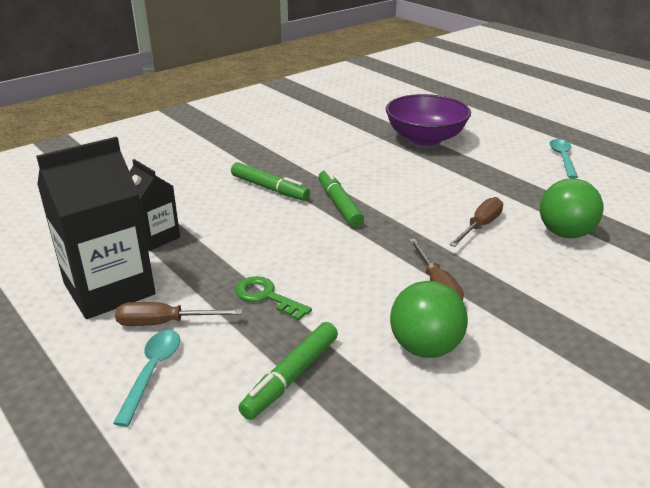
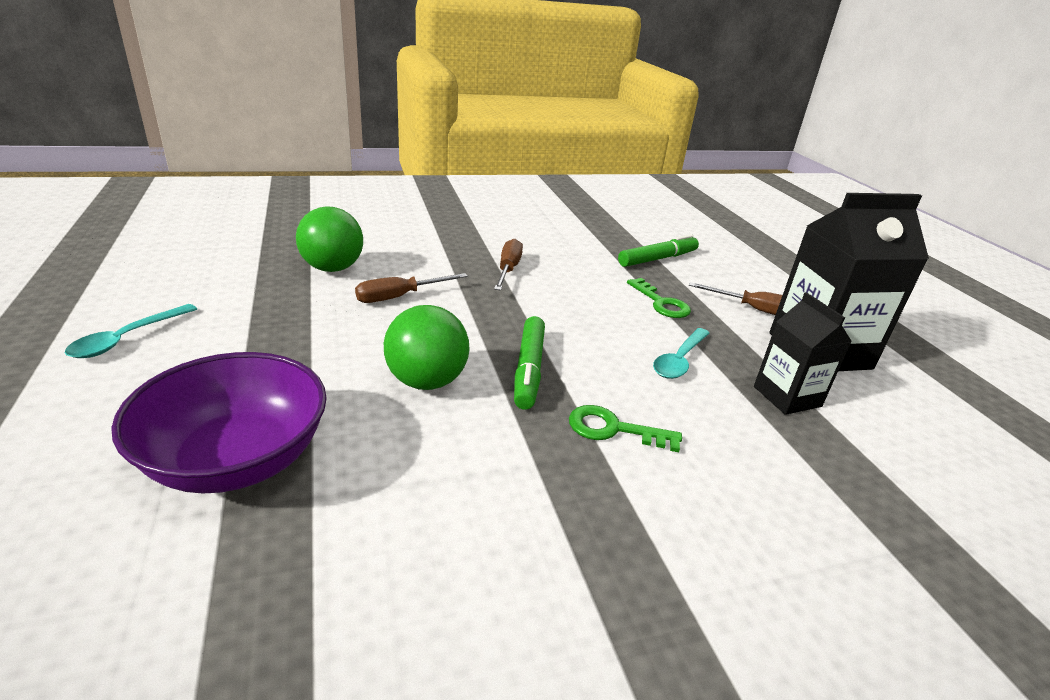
camera: 160 degrees left, 0 degrees up
(152, 371) = (757, 285): turquoise spoon -> turquoise spoon (679, 360)
(269, 188) = (614, 429): green marker -> green key
(425, 347) = (556, 247): green ball -> green ball (426, 381)

